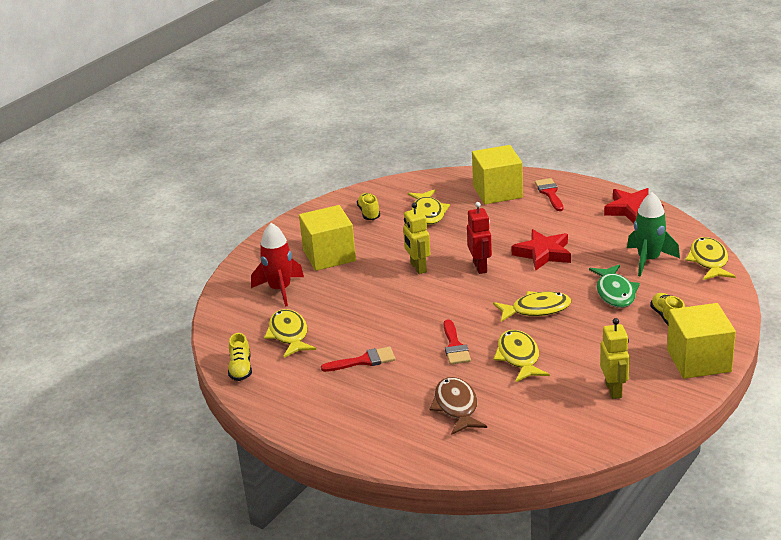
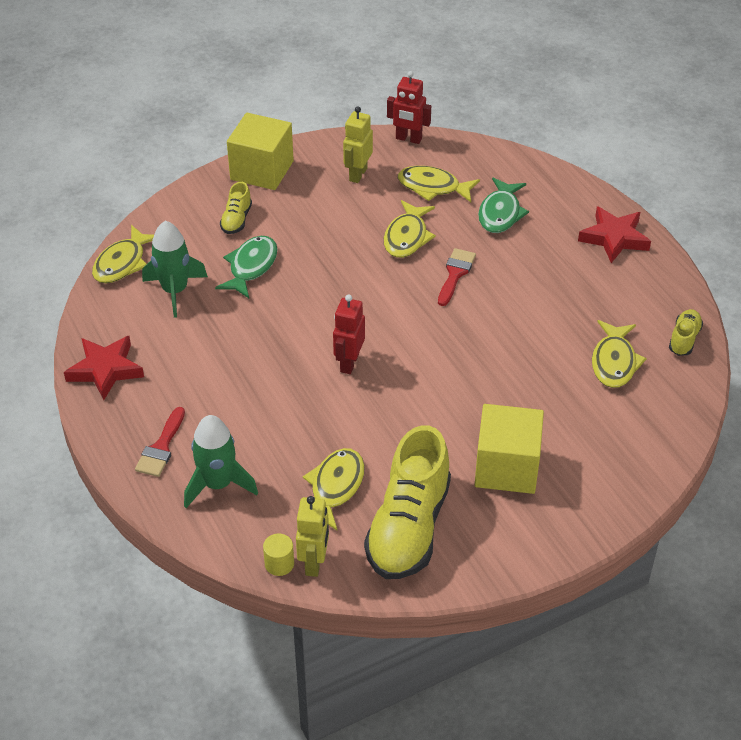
camera: 155 degrees left, 15 degrees up
(280, 290) = (594, 435): red rocket -> none
(364, 361) = (554, 295): red brush -> none
(369, 213) = (408, 527): yellow shoe -> yellow shoe, size x2.21
(418, 268) = (416, 395): yellow robot -> yellow robot (314, 563)
(428, 178) = (279, 564): none -> yellow cylinder
(456, 407) = (500, 213): brown fish -> green fish
(497, 192) = (218, 484): yellow cube -> green rocket
(536, 310) = (343, 281): yellow fish -> yellow fish (433, 187)
(543, 253) = (266, 350): red star -> red star (614, 238)
(604, 442) = (408, 139): none -> red robot

